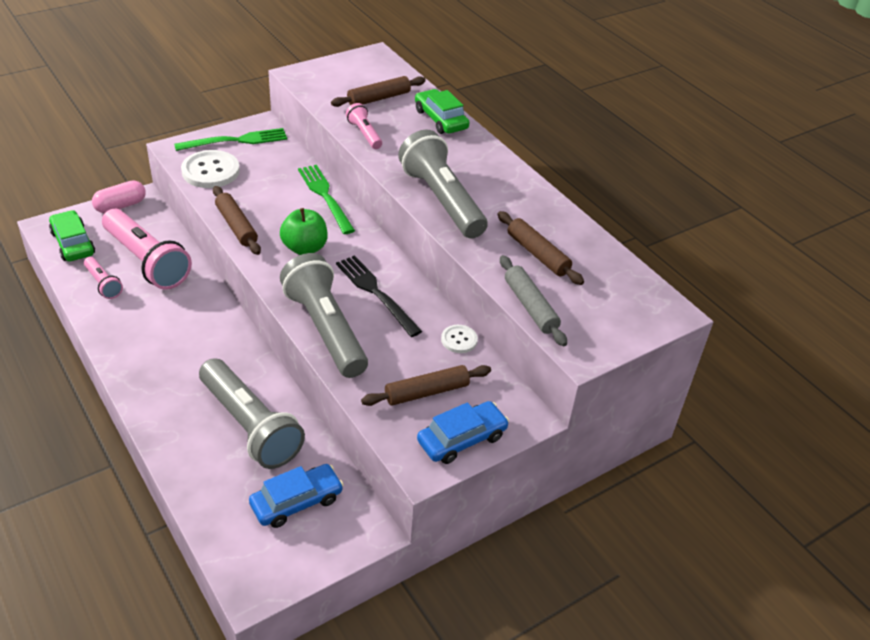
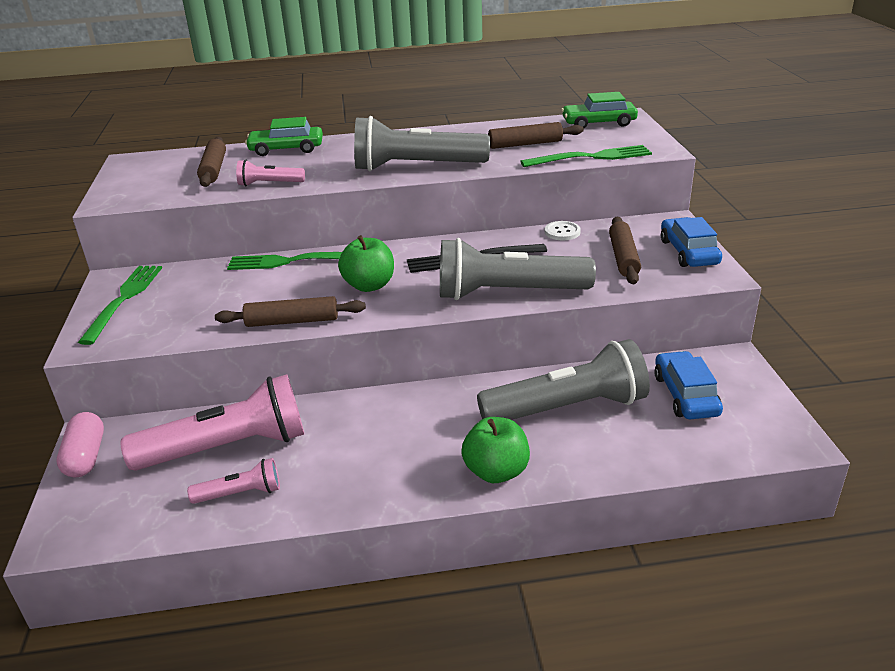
camera: 60 degrees left, 10 degrees down
(73, 243) = (123, 514): green car -> green car (598, 123)
(158, 402) = (496, 471): none -> green apple
(210, 171) = (165, 325): white button -> none
(530, 306) = (592, 157): grey rolling pin -> green fork

